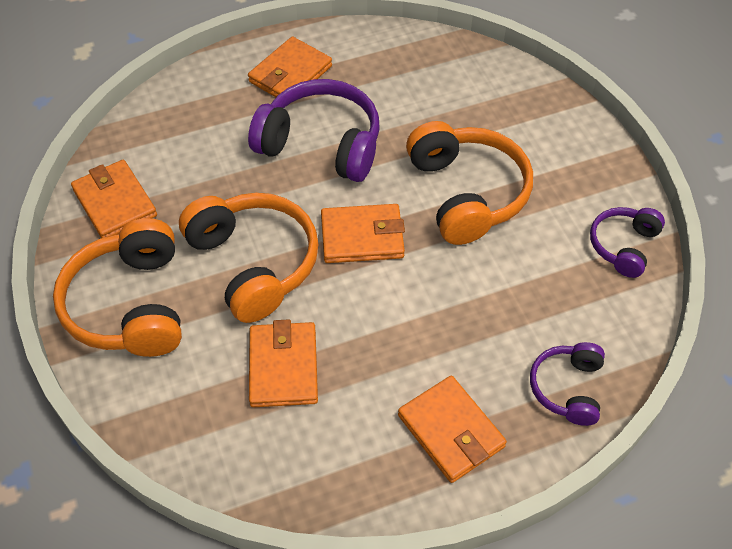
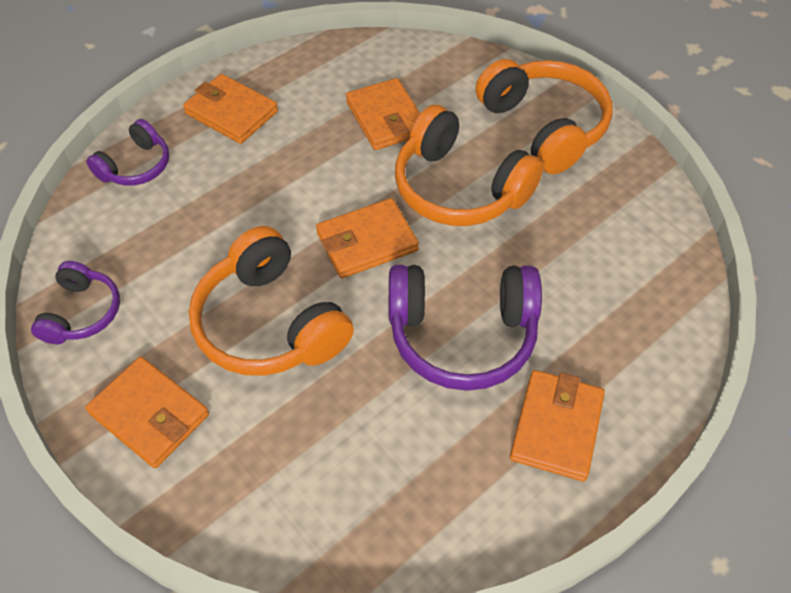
camera: 160 degrees right, 0 degrees up
(115, 203) = (631, 204): orange wallet -> orange wallet (150, 414)
(567, 388) = (136, 166): purple headphones -> purple headphones turned 45 degrees clockwise

